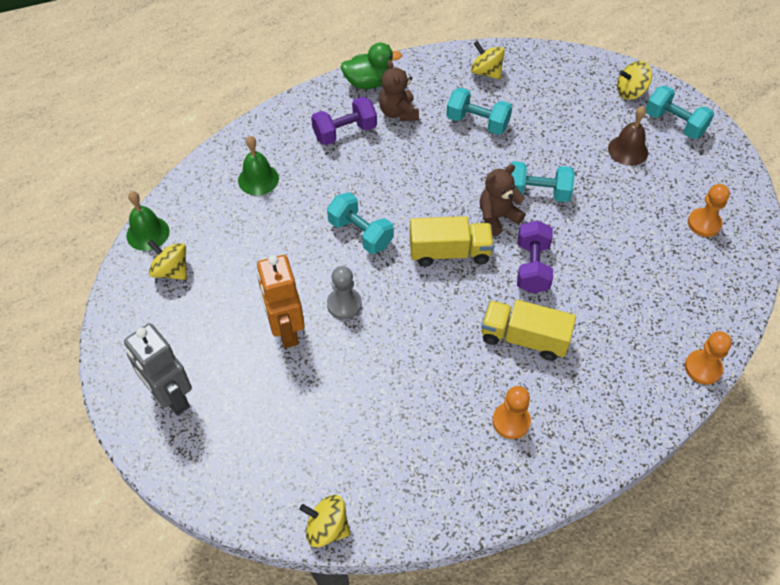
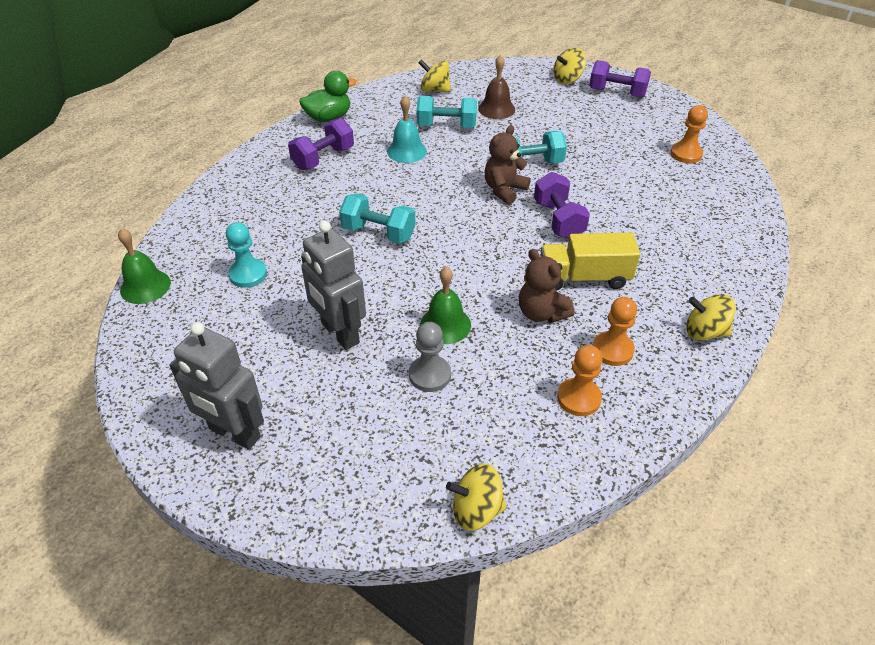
camera: 20 degrees left, 10 degrees down
(171, 271) = (186, 313): yellow spinning top -> yellow spinning top (704, 332)
(233, 246) = (248, 274): none -> turquoise pawn
(258, 179) = (251, 213): green bell -> green bell (445, 325)
(286, 330) = (339, 333): orange robot -> grey robot
(344, 304) = (391, 295): grey pawn -> grey pawn (430, 375)
(398, 112) = (368, 133): brown teddy bear -> brown teddy bear (541, 313)
(425, 144) = (407, 151): none -> turquoise bell
(449, 252) = (474, 227): yellow truck -> none
(628, 150) = (590, 118): brown bell -> brown bell (496, 109)
(674, 123) = (617, 93): turquoise dumbbell -> purple dumbbell
(703, 368) = (756, 258): orange pawn -> orange pawn (579, 398)

